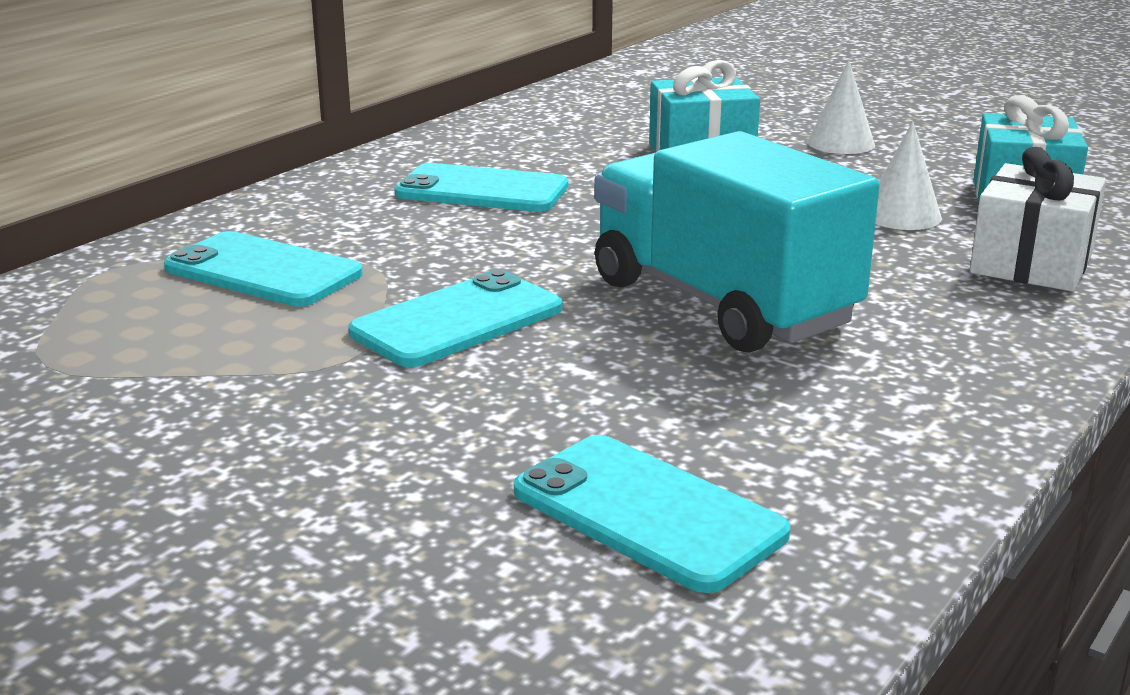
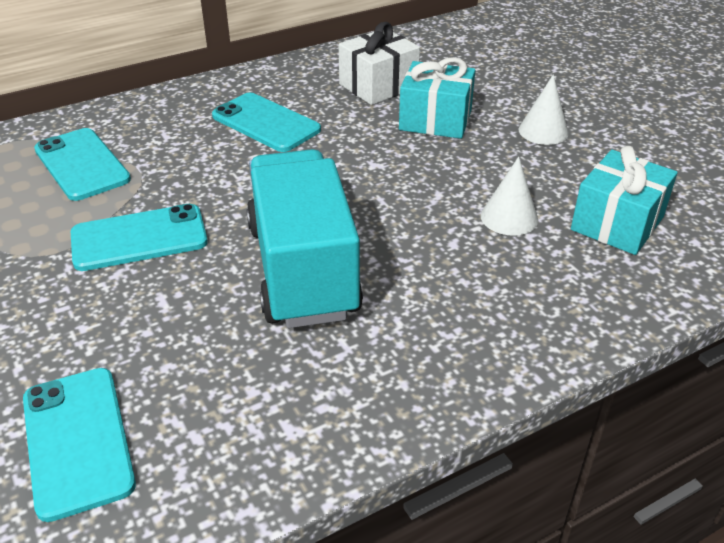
camera: 25 degrees right, 15 degrees up
(1031, 263) = (552, 293): white gift -> white gift (378, 86)

